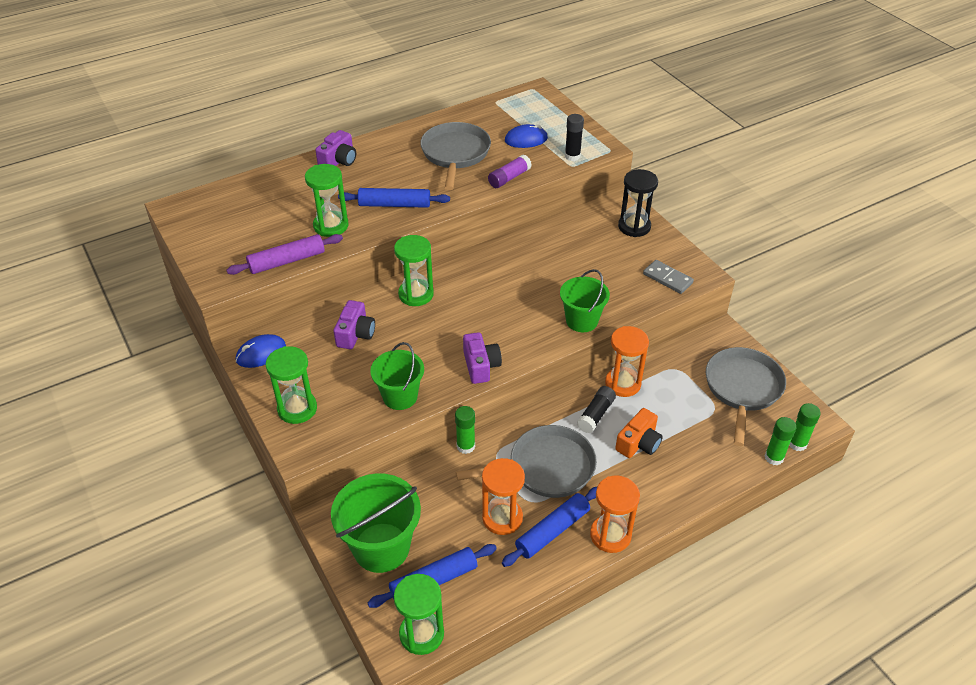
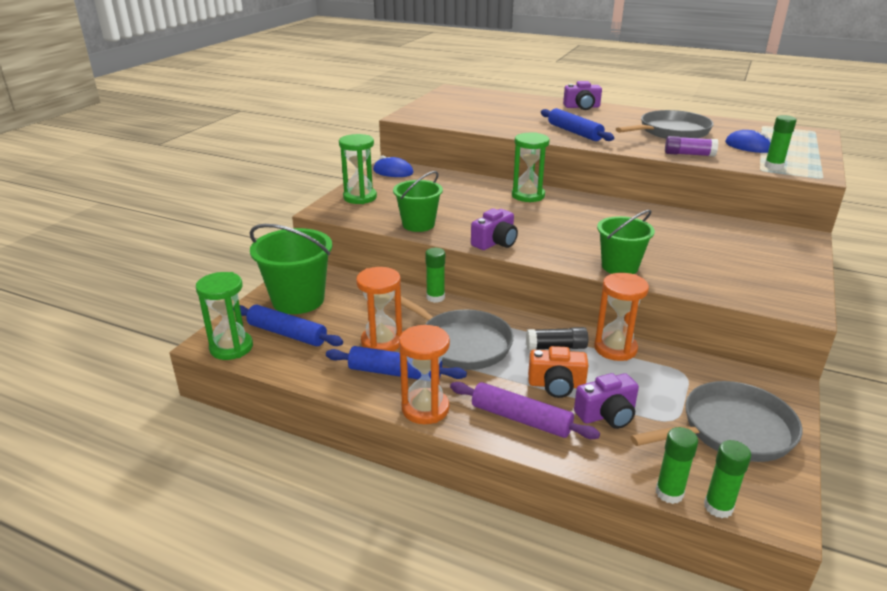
camera: 55 degrees right, 15 degrees down
(287, 261) = (459, 124): purple rolling pin -> purple rolling pin (521, 419)
(331, 226) = (515, 124): green hourglass -> none
(355, 334) = (455, 191): purple camera -> purple camera (607, 414)
(572, 156) = (773, 166): black glue stick -> green glue stick
(634, 226) = (786, 251): black hourglass -> none
(667, 278) = (756, 290): grey domino -> none

